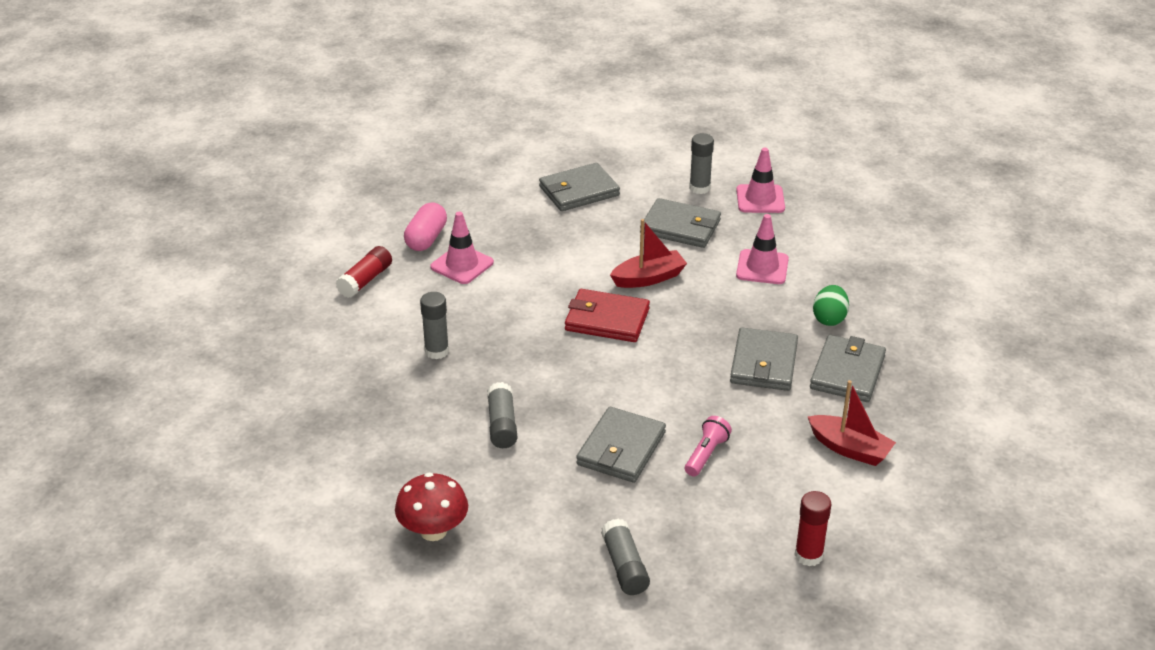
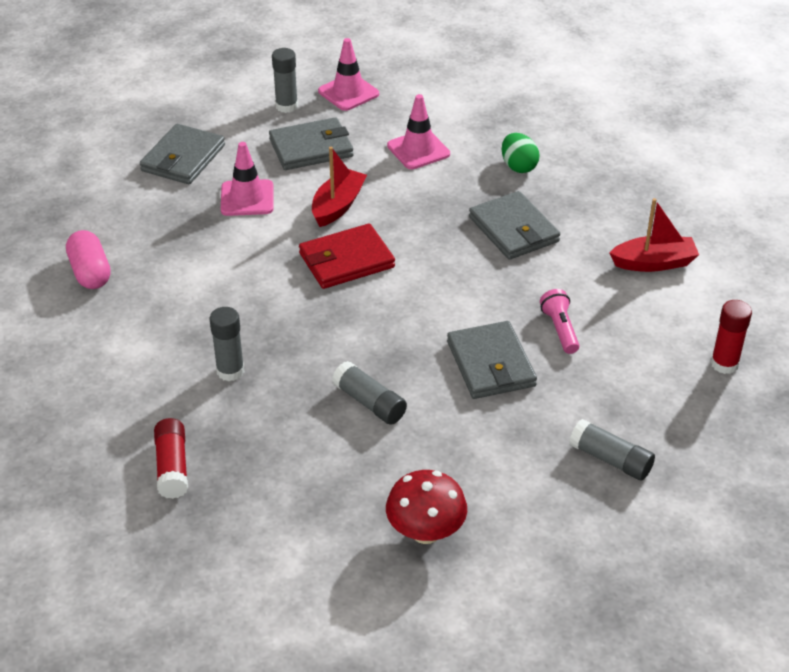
camera: 40 degrees left, 5 degrees up
(365, 280) = (78, 343): red glue stick -> red glue stick (172, 467)
(462, 265) = (156, 279): pink traffic cone -> pink traffic cone (247, 198)
(847, 372) = (582, 203): grey wallet -> none

